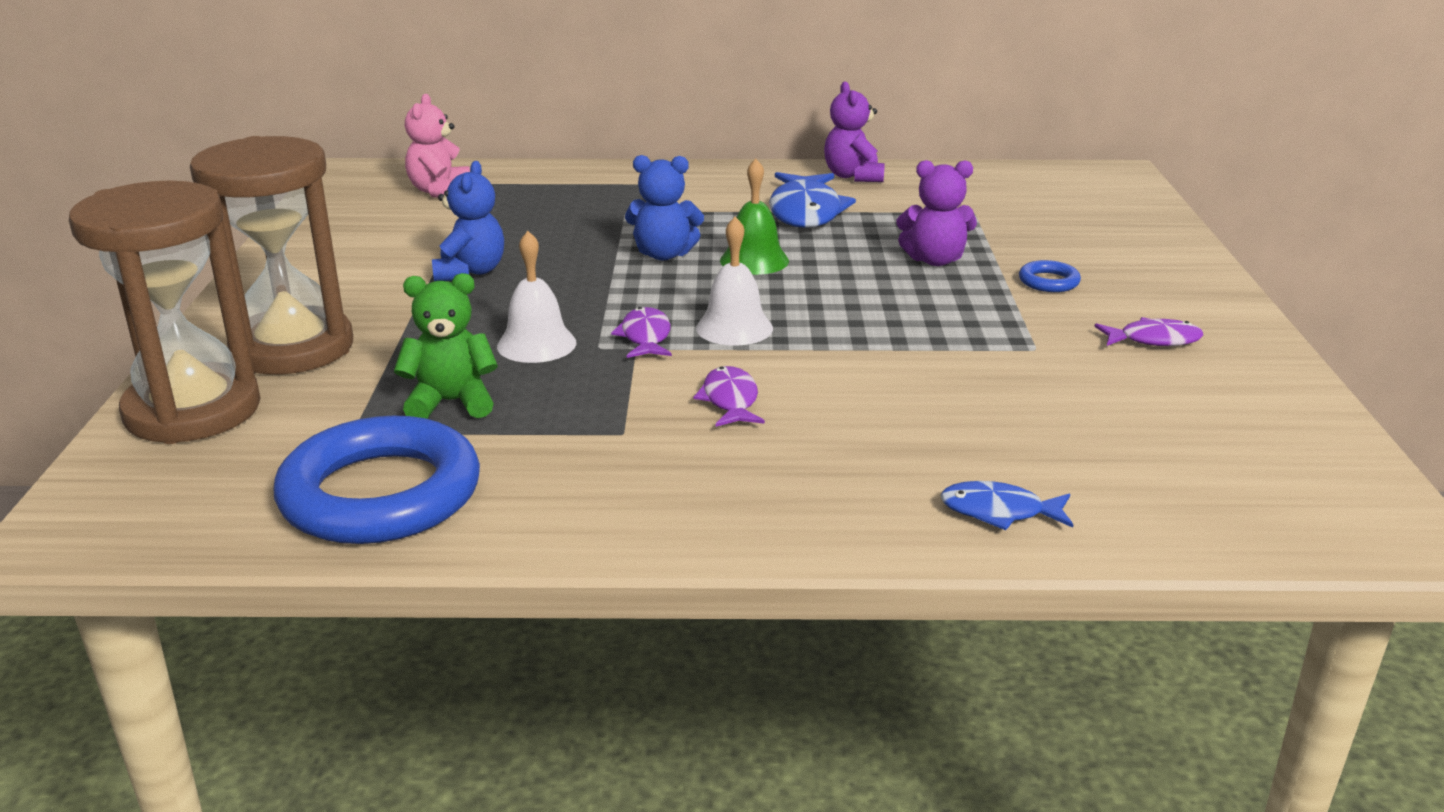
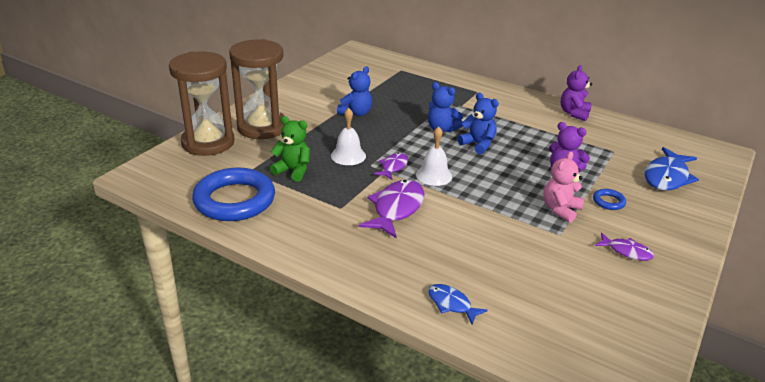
camera: 30 degrees right, 5 degrees up
(440, 192) = (381, 70): pink teddy bear -> pink teddy bear (560, 210)
(730, 400) = (396, 209): purple fish -> purple fish, size x1.78
(754, 260) = (478, 144): green bell -> blue teddy bear
(805, 212) = (529, 126): blue fish -> blue fish (667, 177)

